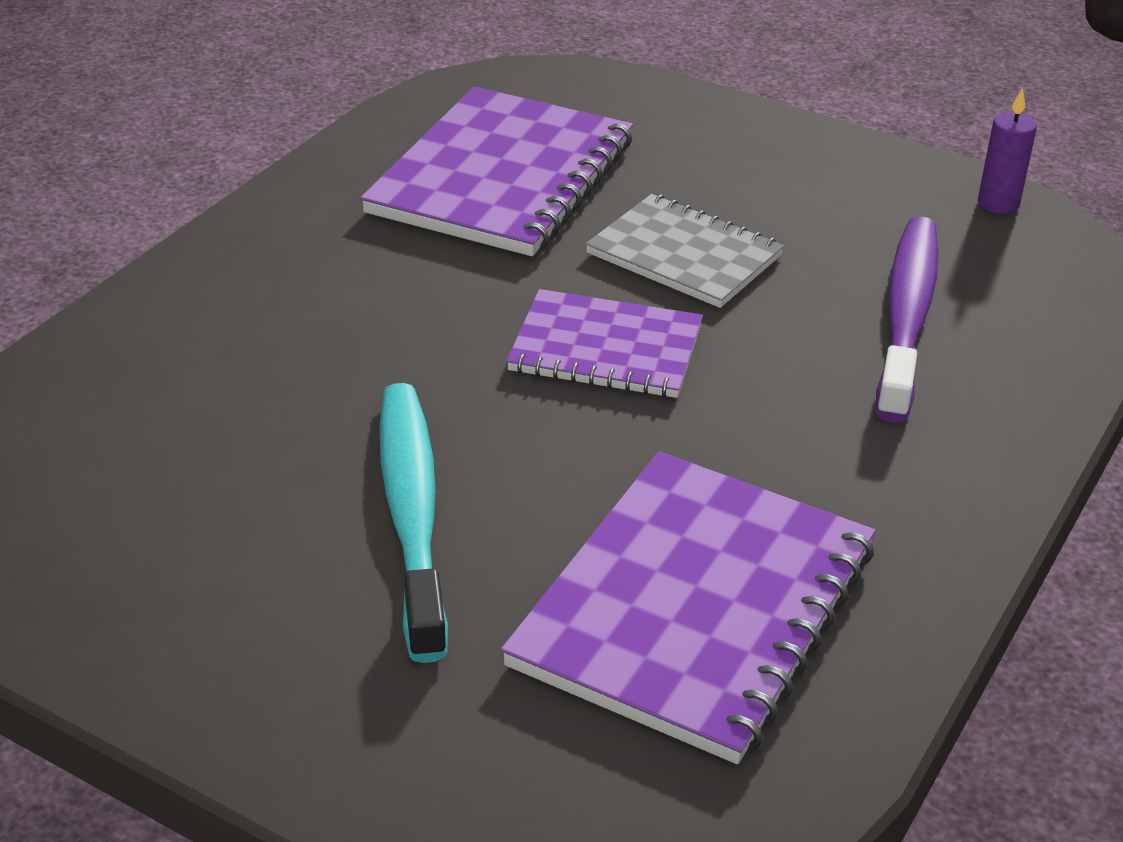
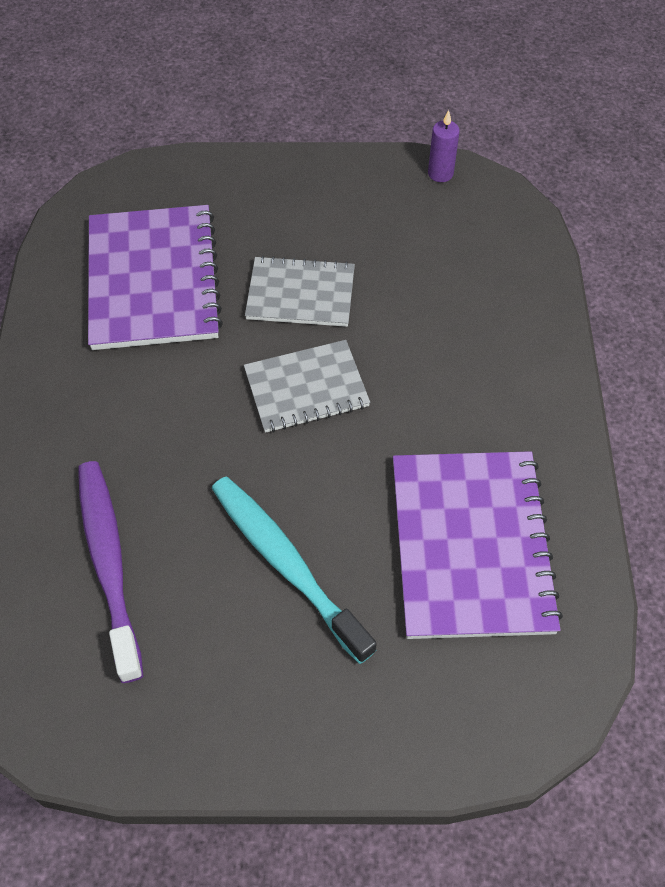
camera: 30 degrees left, 20 degrees up
(605, 349) = (306, 388): purple notebook -> grey notebook
(907, 316) = (446, 283): purple toothbrush -> purple toothbrush (109, 563)

